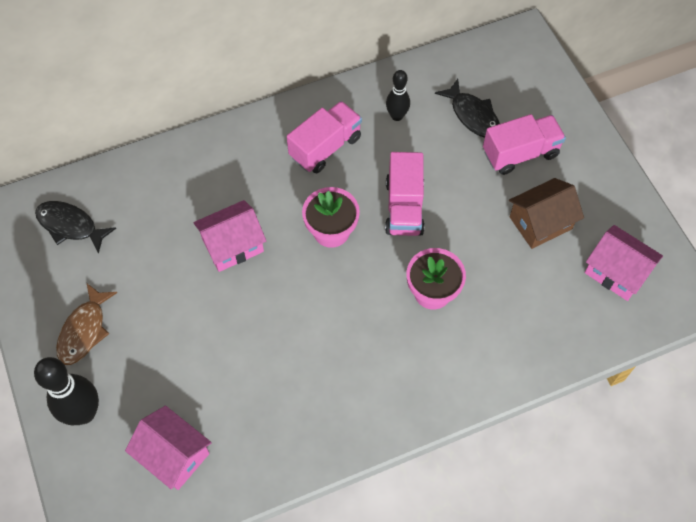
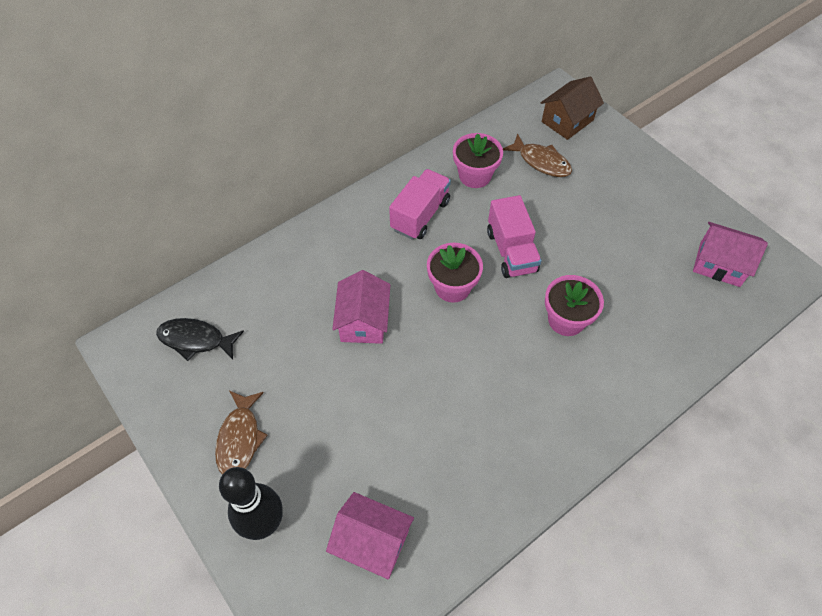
camera: 15 degrees left, 5 degrees down
(233, 245) = (363, 321): pink house -> pink house turned 45 degrees counterclockwise
(397, 116) = (475, 176): black bowling pin -> pink flower pot
(472, 115) = (541, 162): black fish -> brown fish
(520, 153) = (595, 184): pink truck -> none
(540, 223) = (637, 238): brown house -> brown house (567, 121)

